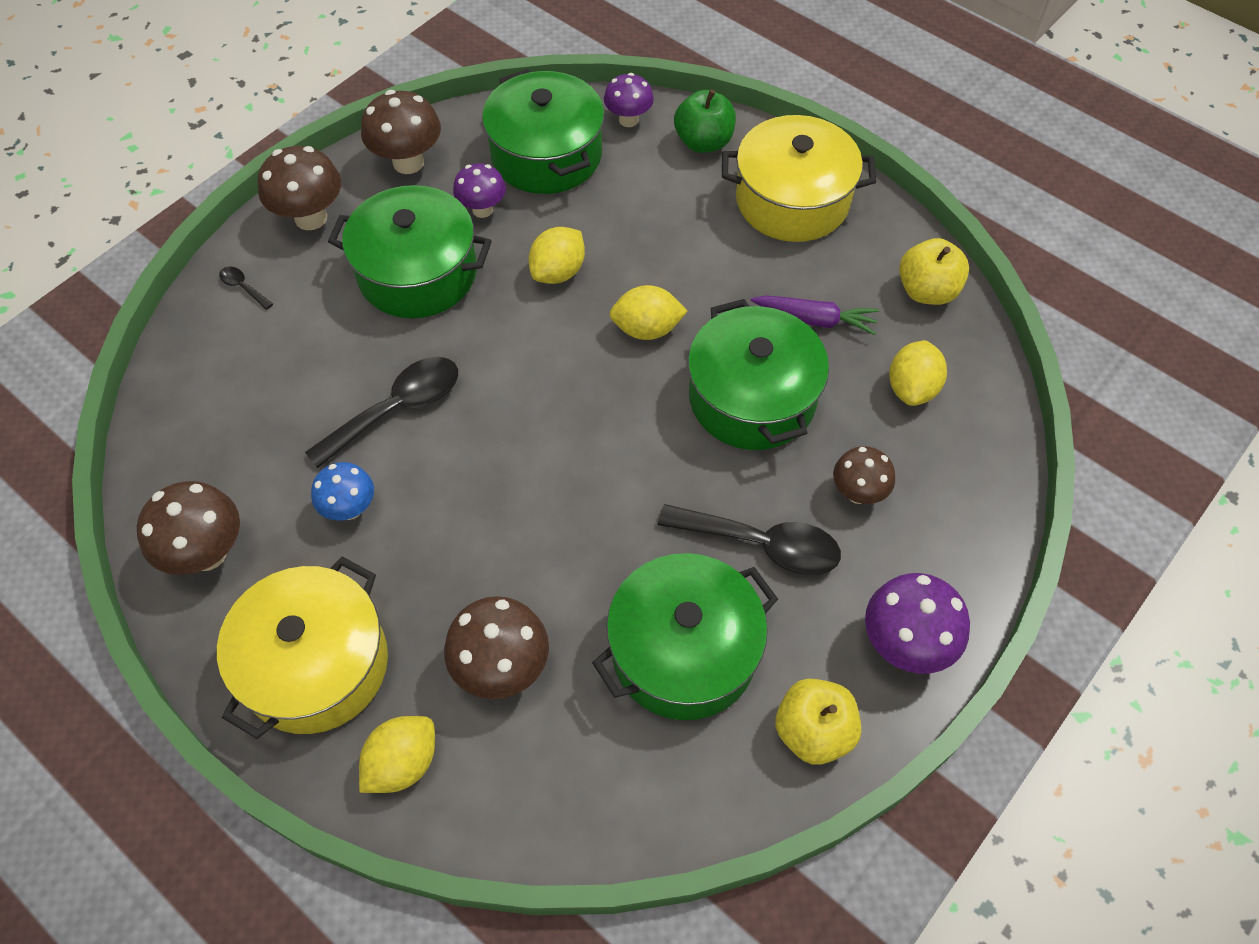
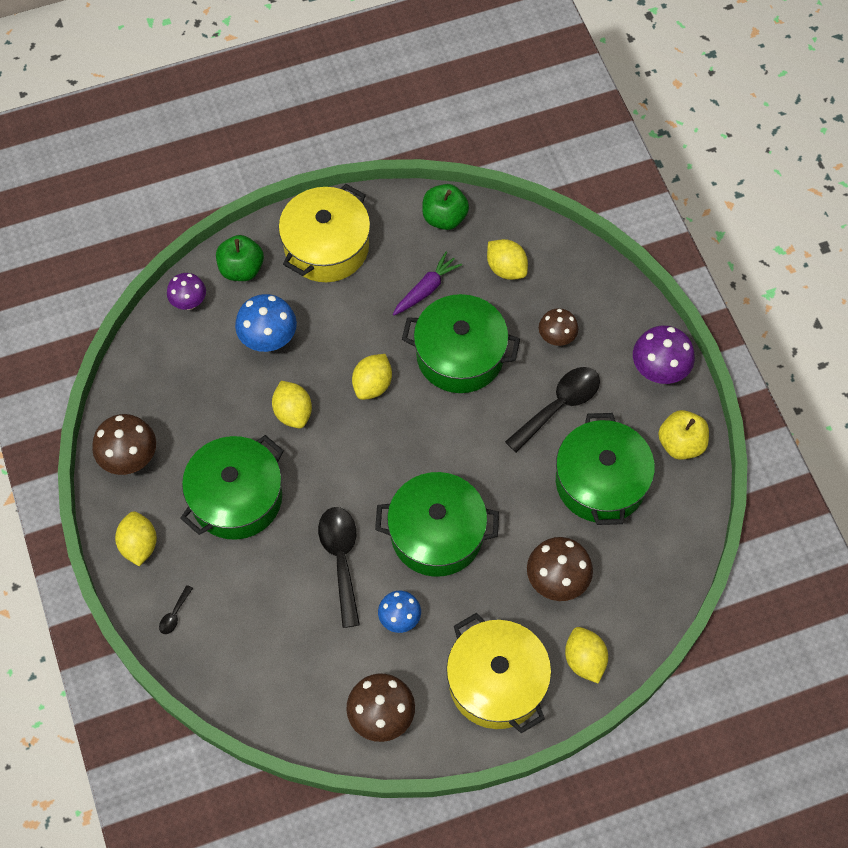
camera: 60 degrees left, 5 degrees up
(243, 287) = (174, 614): black spoon -> black spoon turned 45 degrees counterclockwise
(311, 218) = (139, 545): brown mushroom -> yellow lemon
(482, 209) = (208, 432): purple mushroom -> none
(546, 155) = (185, 369): green pot -> green pot (436, 534)
(634, 207) = (269, 340): none -> blue mushroom
(927, 291) = (444, 218): yellow apple -> green apple

